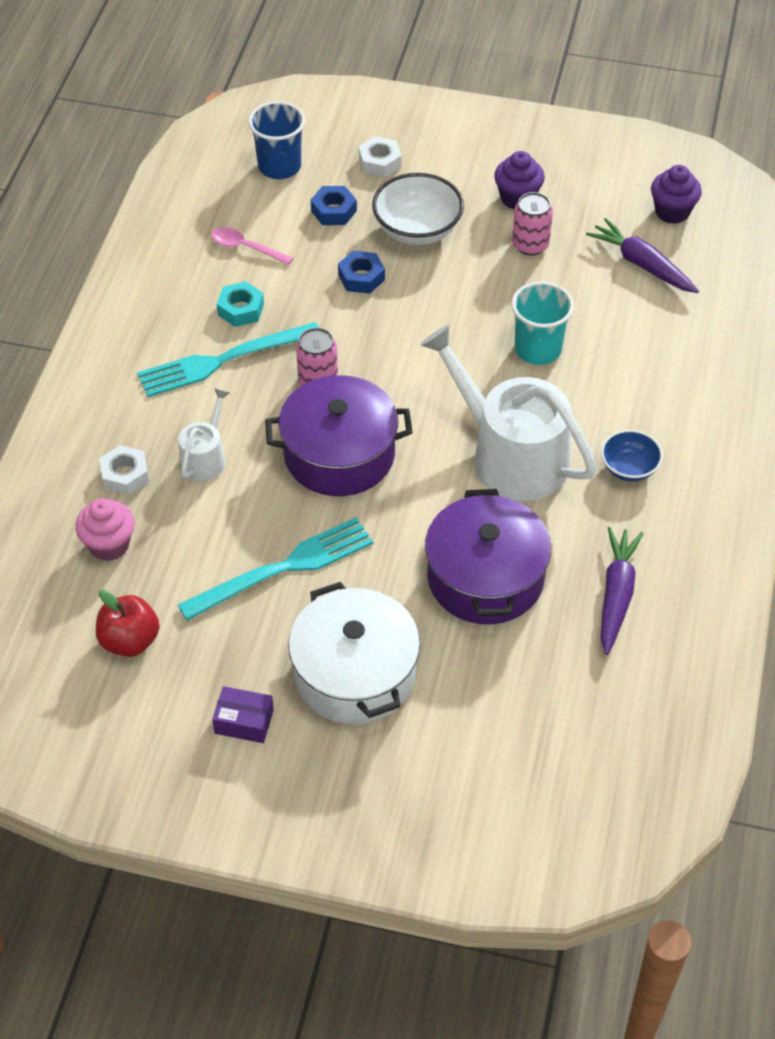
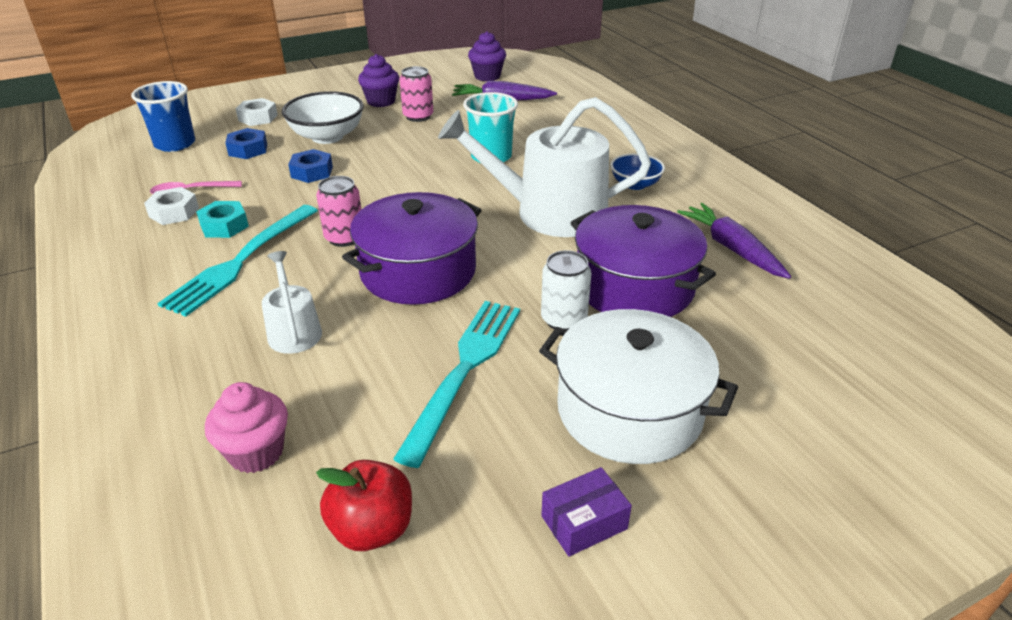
camera: 40 degrees left, 15 degrees down
(125, 475) = (218, 385): white nut -> white nut (174, 212)
(396, 572) = (563, 319): none -> white can

